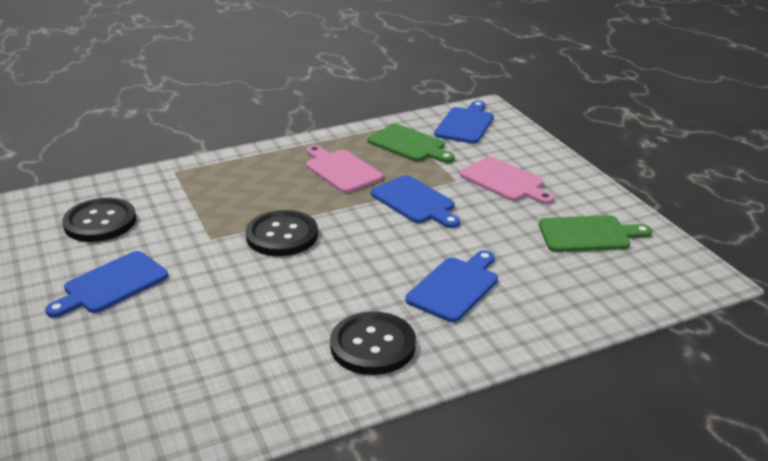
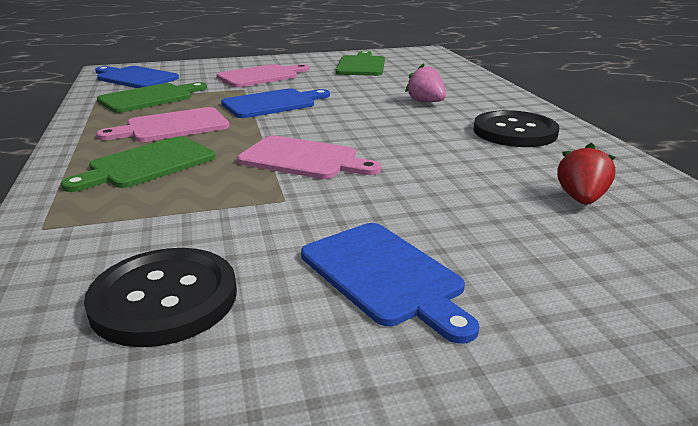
camera: 80 degrees left, 5 degrees down
(214, 373) = (581, 199): none -> red strawberry
(264, 178) = (147, 164): none -> green cutting board
(282, 235) = (303, 159): black button -> pink cutting board
(455, 287) = (426, 102): blue cutting board -> pink strawberry

